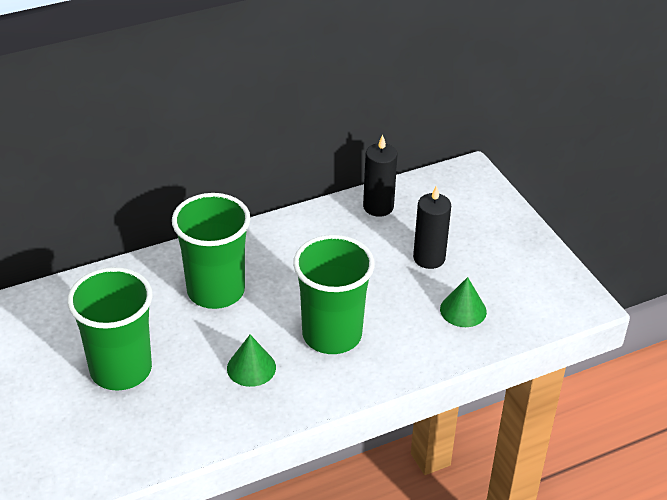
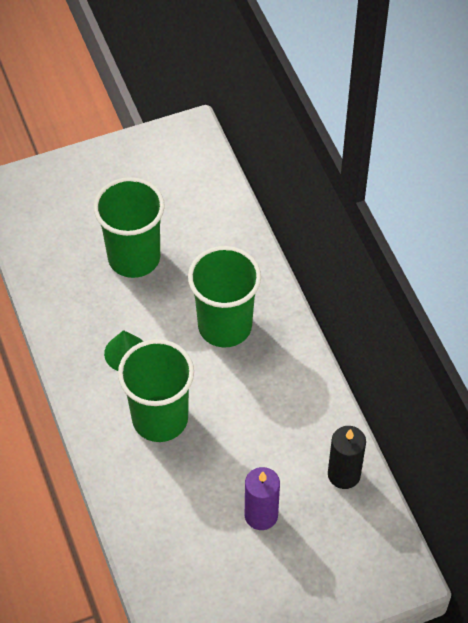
camera: 95 degrees right, 15 degrees up
(429, 258) = (261, 515): black candle -> purple candle
(463, 310) = (183, 538): green cone -> none

